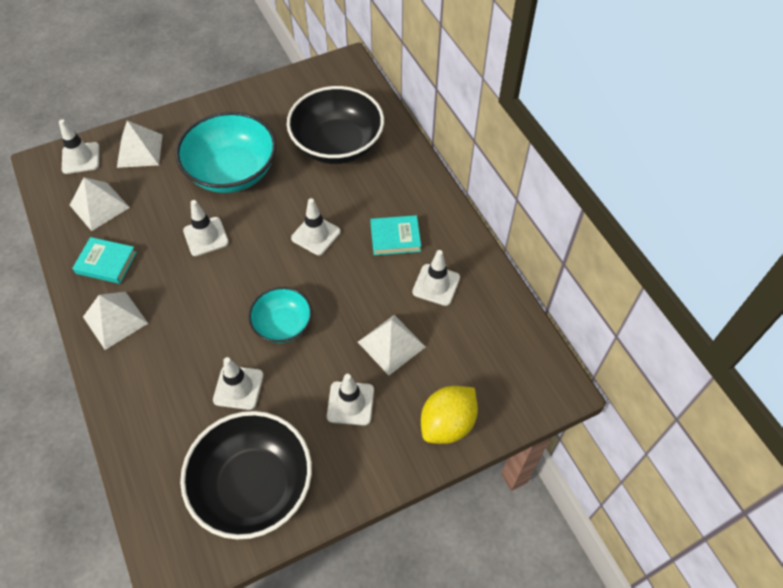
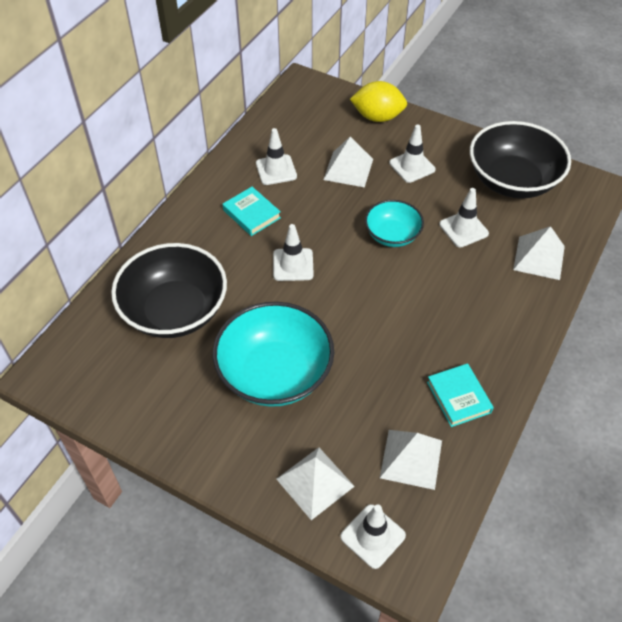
camera: 125 degrees left, 5 degrees down
(115, 320) = (497, 345): white pyramid -> white pyramid (539, 257)
(206, 236) = (363, 341): white traffic cone -> none

